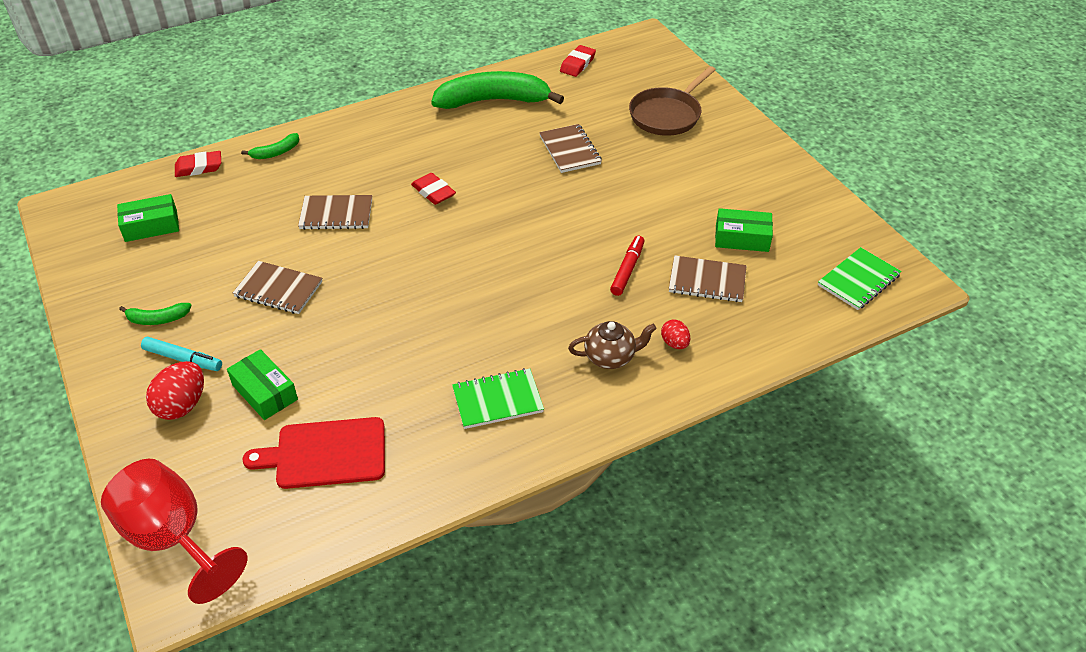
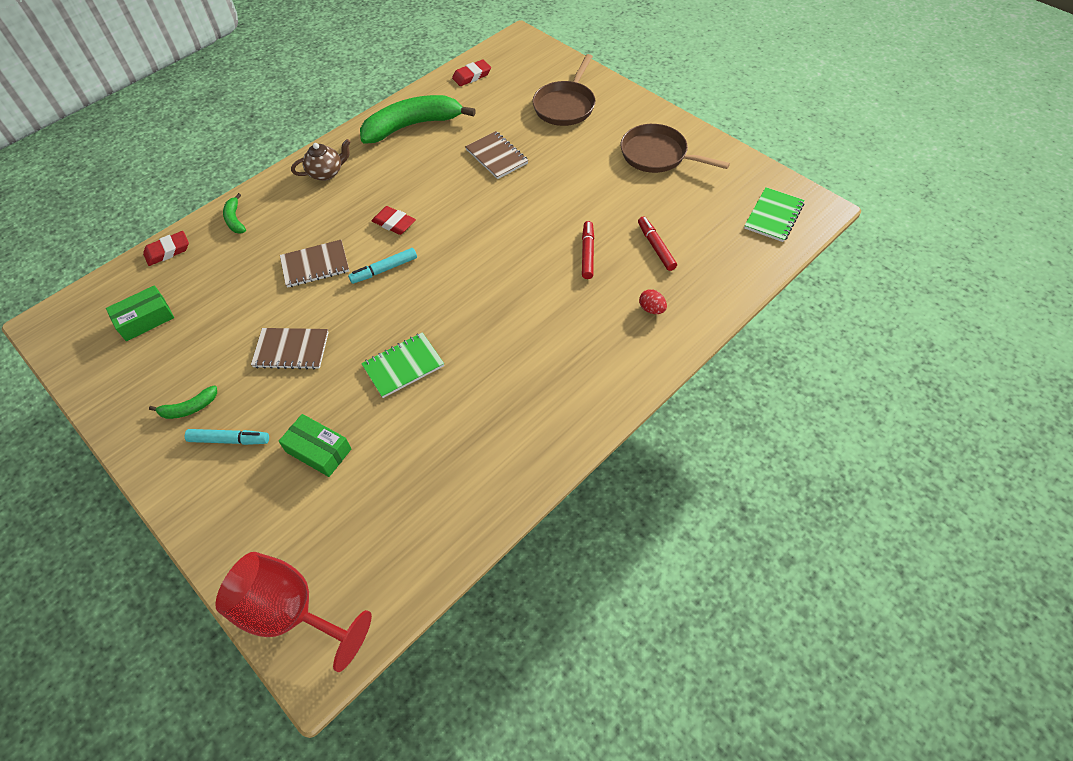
camera: 15 degrees left, 10 degrees up
(182, 405) = (247, 484): red egg -> none
(276, 152) = (235, 219): green banana -> green banana turned 120 degrees clockwise
(325, 453) = (397, 492): red cutting board -> none
(404, 235) = (384, 270): none -> turquoise marker
(497, 400) = (526, 400): green notebook -> green notebook (403, 366)
(577, 64) = (472, 76): red eraser -> red eraser turned 45 degrees clockwise
(610, 357) = (604, 335): brown teapot -> brown teapot (326, 173)
(707, 281) = (656, 247): brown notebook -> red marker
(742, 238) = (669, 202): green box -> none
(750, 187) = (658, 155): none -> brown pan

